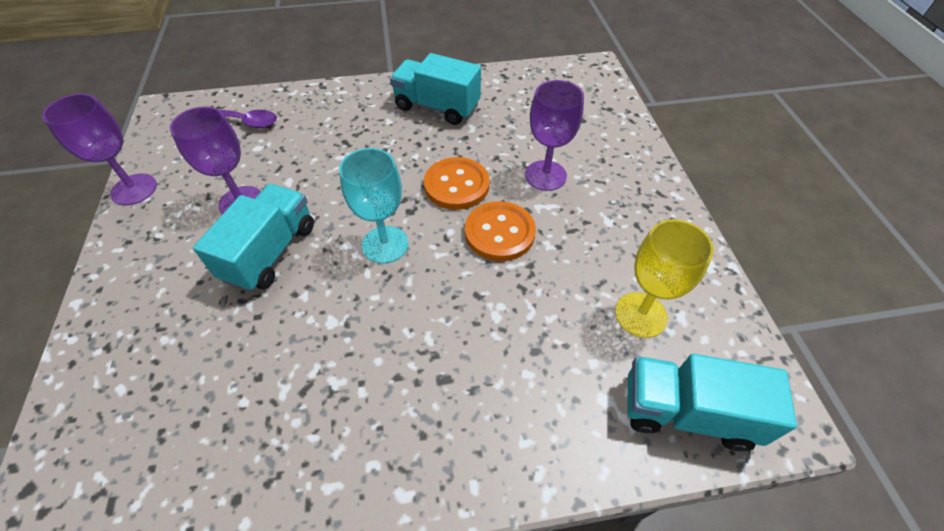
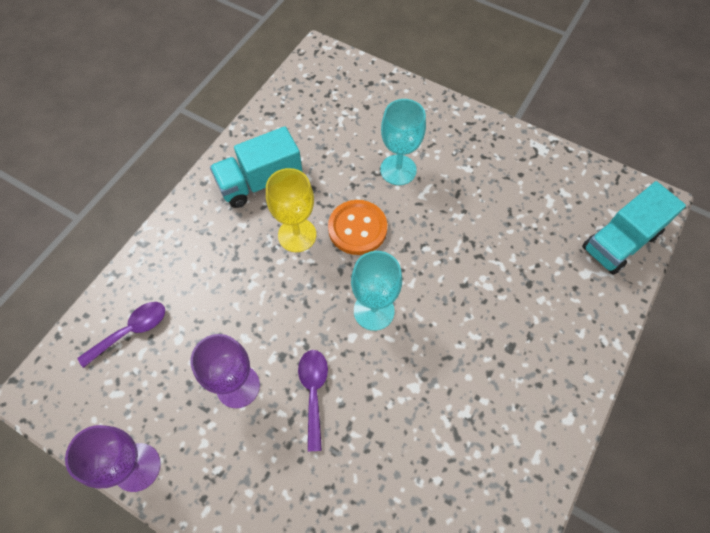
camera: 50 degrees left, 10 degrees up
(270, 252) = (313, 392): turquoise truck -> purple spoon
(499, 233) = (424, 235): orange button -> none
(545, 175) = (398, 170): purple goblet -> turquoise goblet
(640, 314) = (547, 210): yellow goblet -> yellow goblet (297, 235)

